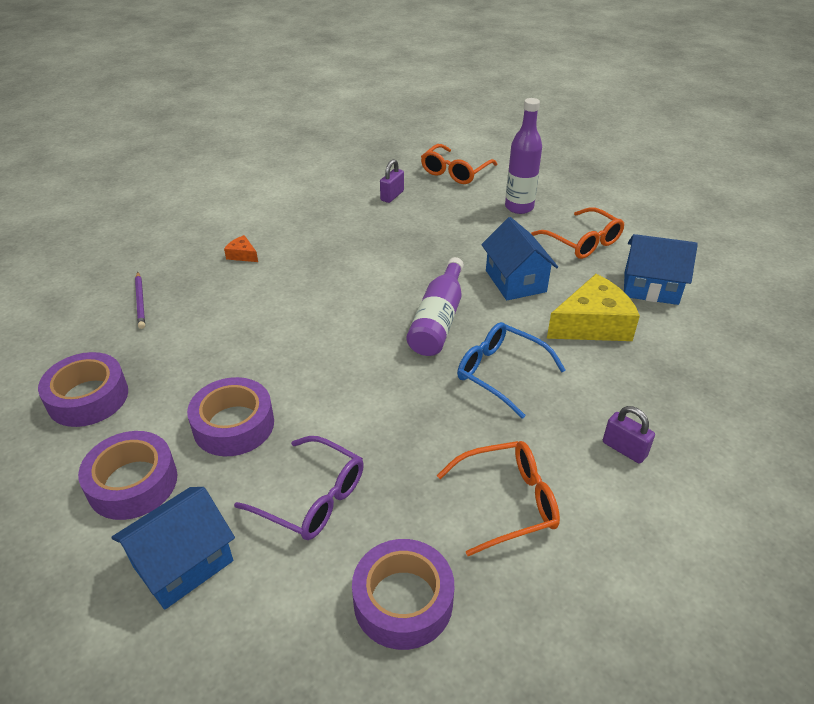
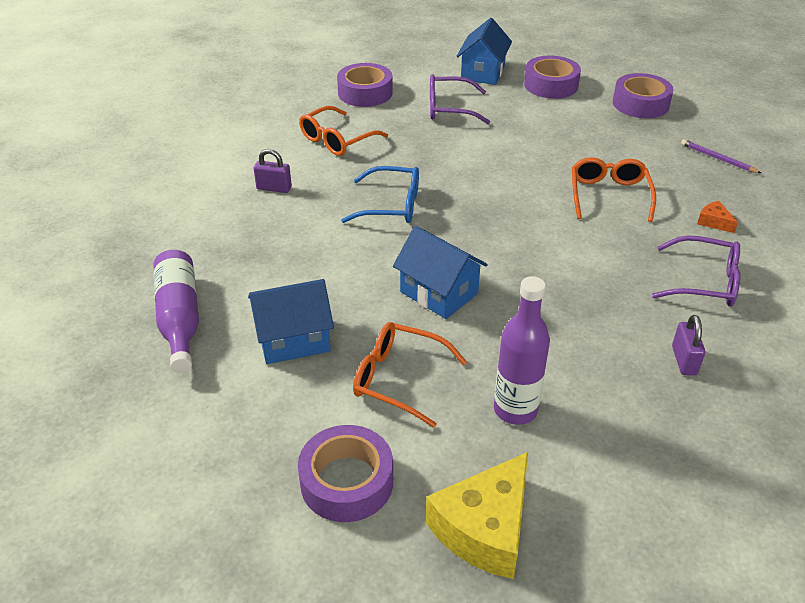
camera: 150 degrees right, 0 degrees up
(233, 425) = (536, 120): purple tape -> purple tape (347, 481)
(242, 255) = (714, 222): orange cheese -> orange cheese turned 135 degrees counterclockwise
(316, 224) = (705, 282): none -> purple glasses
(438, 320) = (476, 228): purple bottle -> purple bottle (179, 318)
(455, 172) = (662, 449): orange glasses -> orange glasses (609, 195)
(592, 324) = (337, 273): yellow cheese -> yellow cheese (484, 528)

